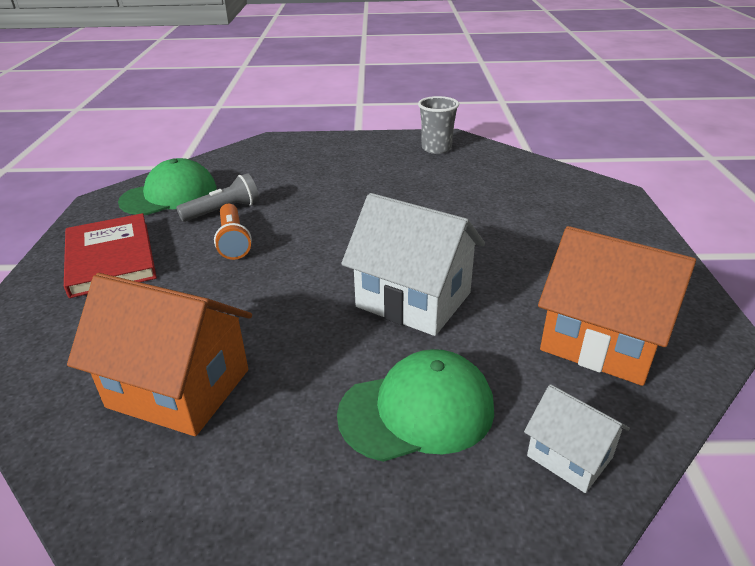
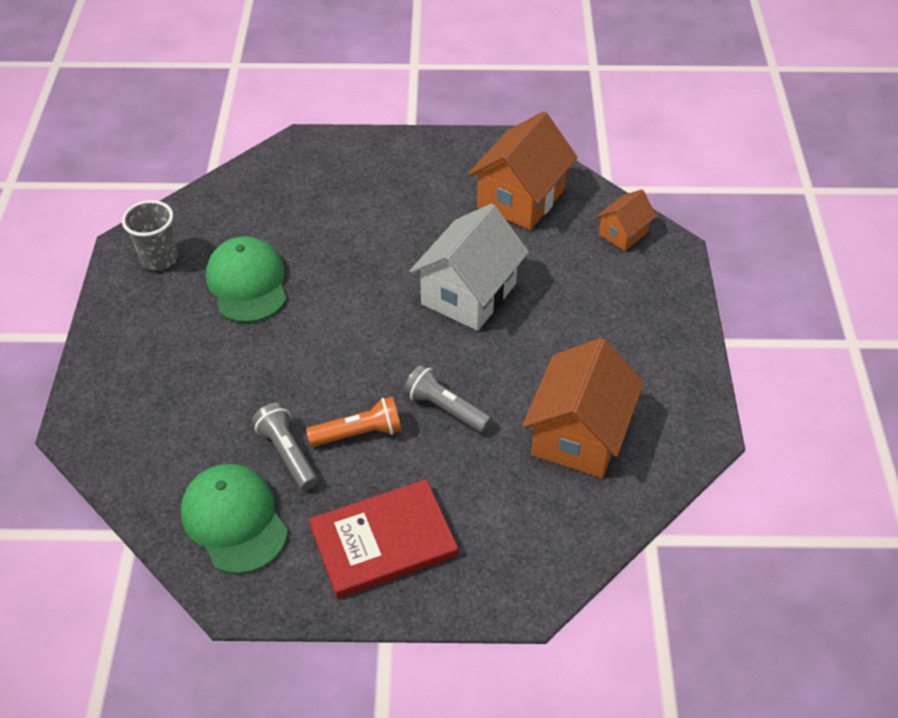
camera: 90 degrees left, 15 degrees up
(248, 287) = (445, 408): none -> grey flashlight
(417, 411) = (592, 298): green cap -> green cap (247, 283)
(569, 456) = (623, 233): white house -> orange house

